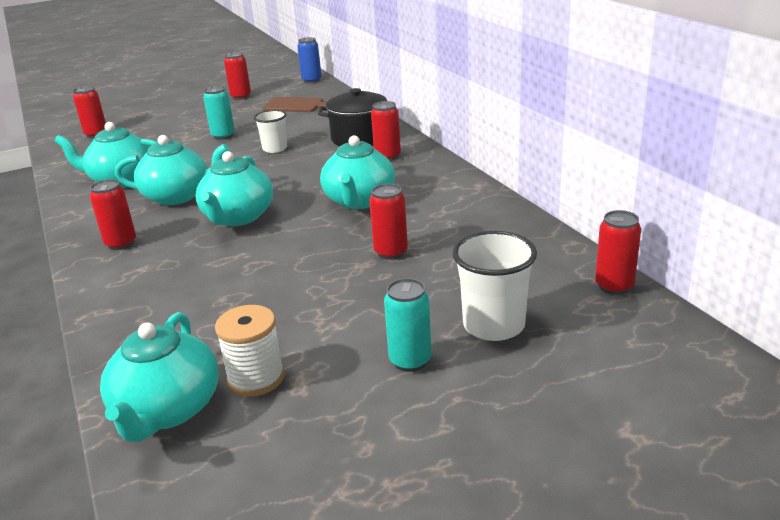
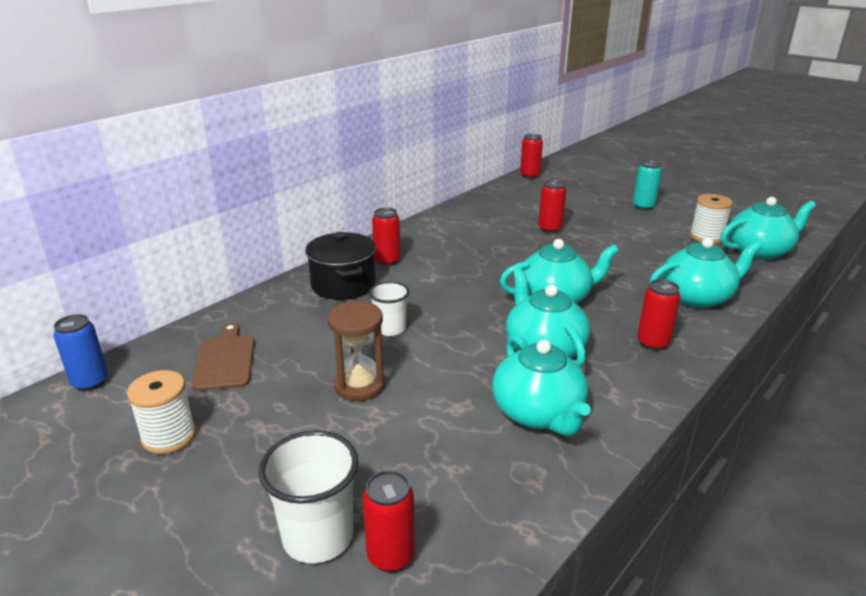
camera: 115 degrees left, 0 degrees up
(223, 136) = (359, 385): turquoise can -> brown hourglass
(241, 97) = (169, 436): red can -> white spool
(359, 201) = (484, 254): turquoise teapot -> turquoise teapot (697, 297)
(493, 325) = (593, 194): white cup -> white cup (318, 536)

